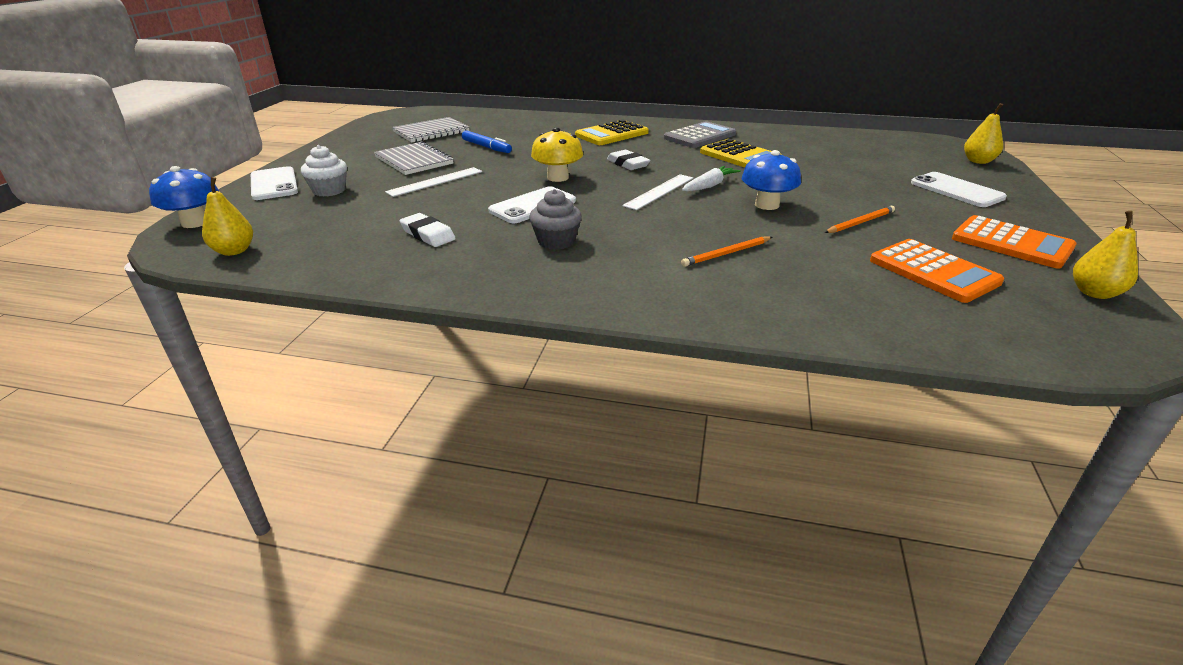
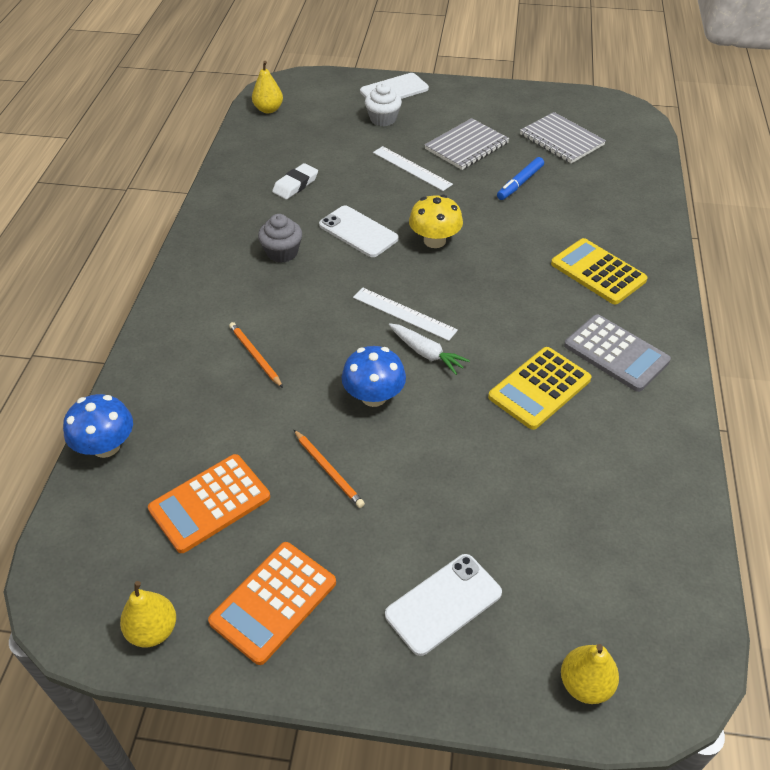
camera: 85 degrees right, 15 degrees up
(195, 222) = (315, 80): blue mushroom -> blue mushroom (106, 446)
(627, 164) = (487, 289): white eraser -> none

